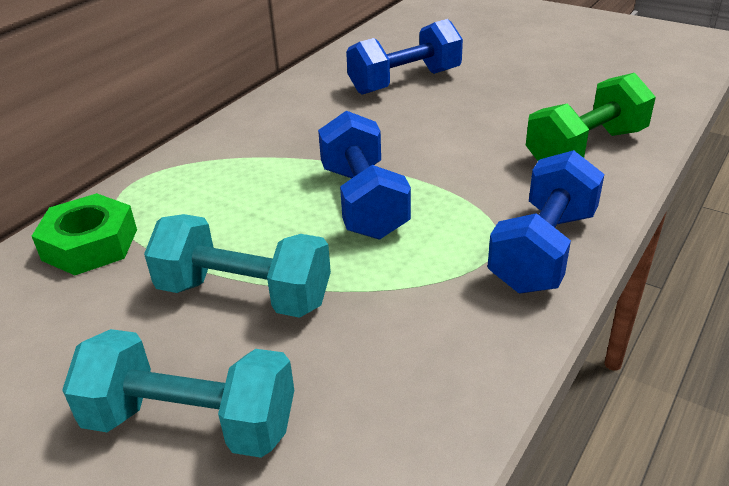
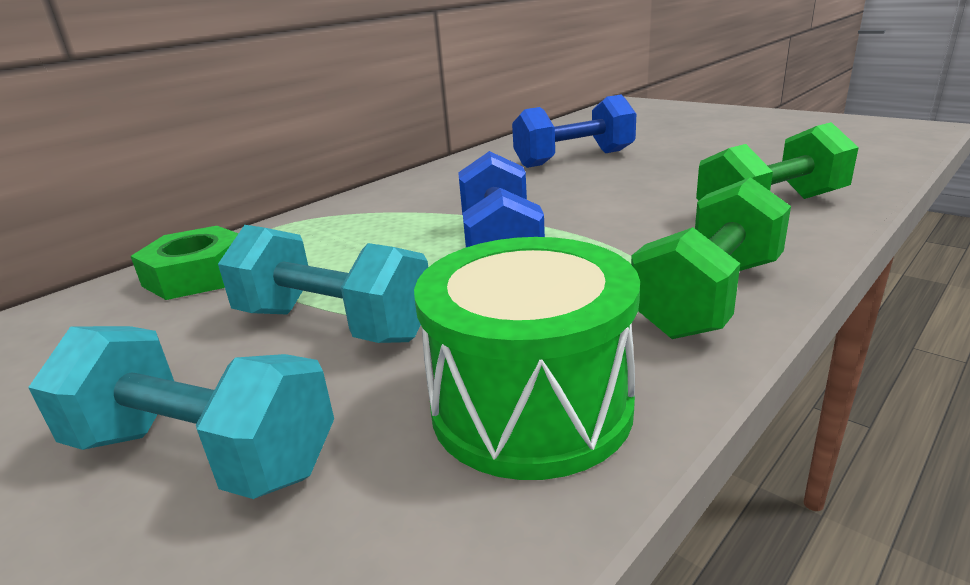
camera: 10 degrees right, 10 degrees down
(427, 361) = (531, 406): none -> green drum
(543, 250) = (709, 297): blue dumbbell -> green dumbbell

